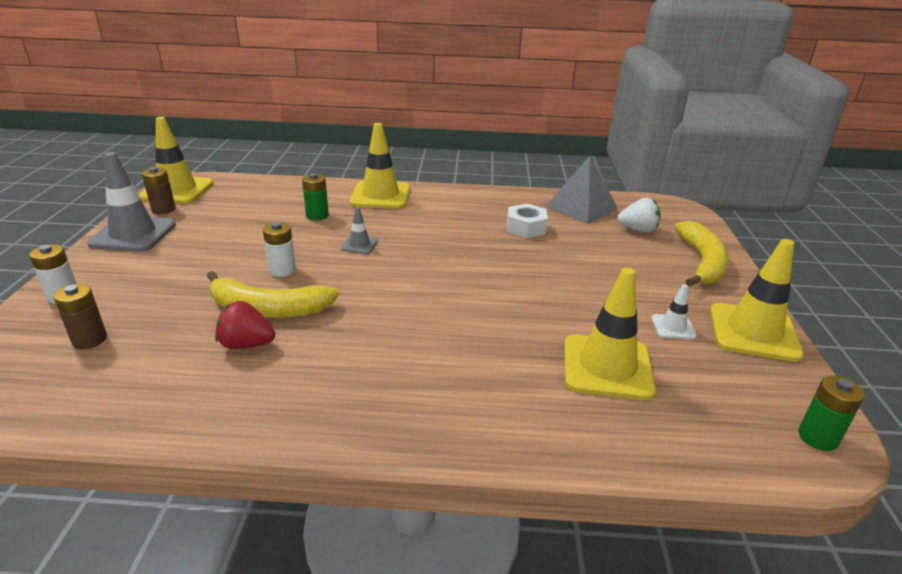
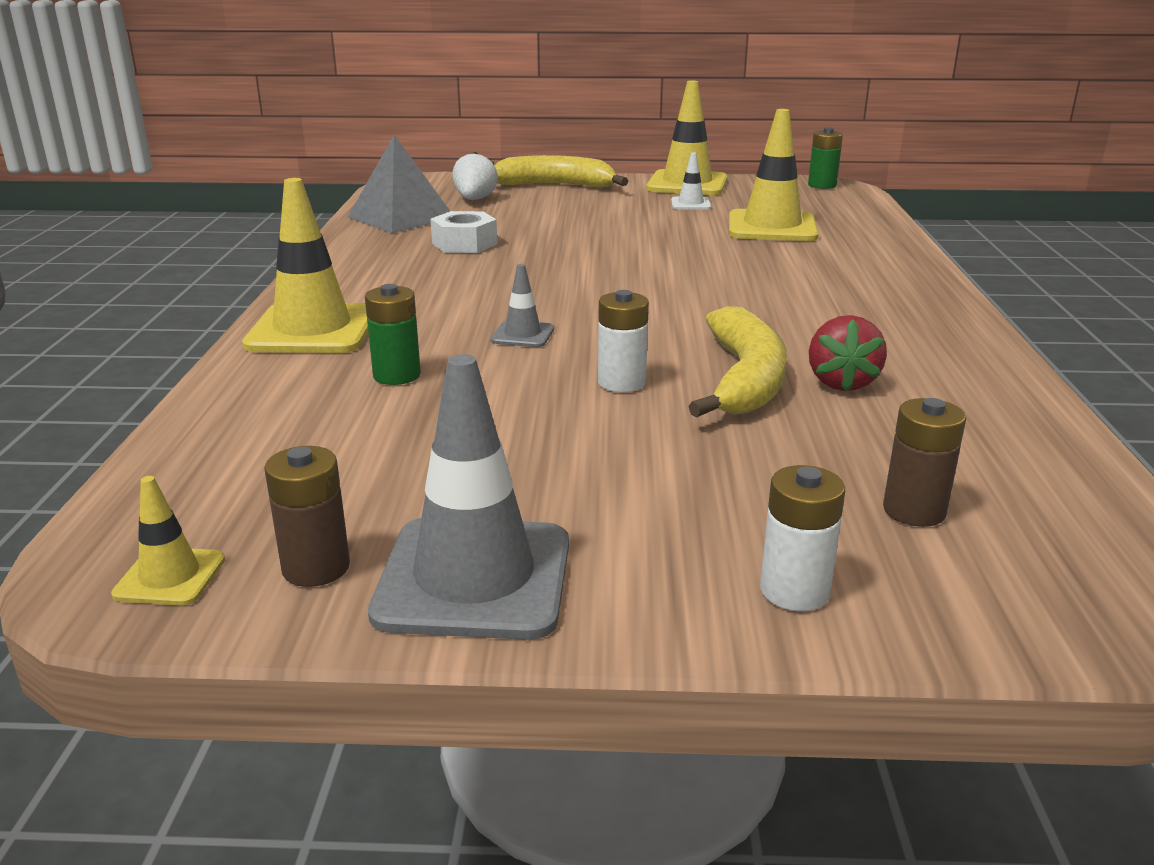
camera: 90 degrees left, 5 degrees down
(177, 190) = (170, 577): yellow traffic cone -> yellow traffic cone, size x0.48

